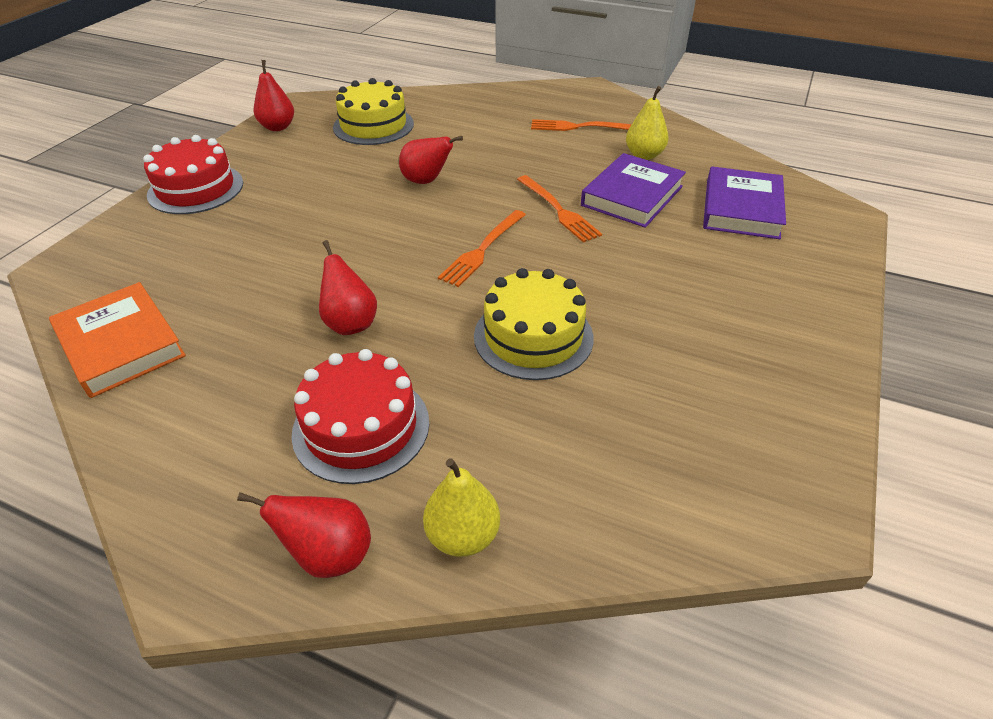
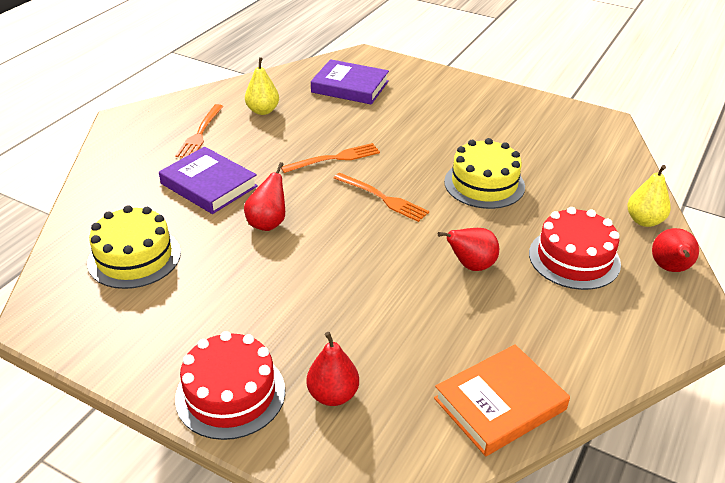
camera: 85 degrees left, 5 degrees down
(278, 127) = (98, 336): red pear -> red pear (333, 395)
(632, 196) = (322, 124): purple book -> purple book (209, 185)

